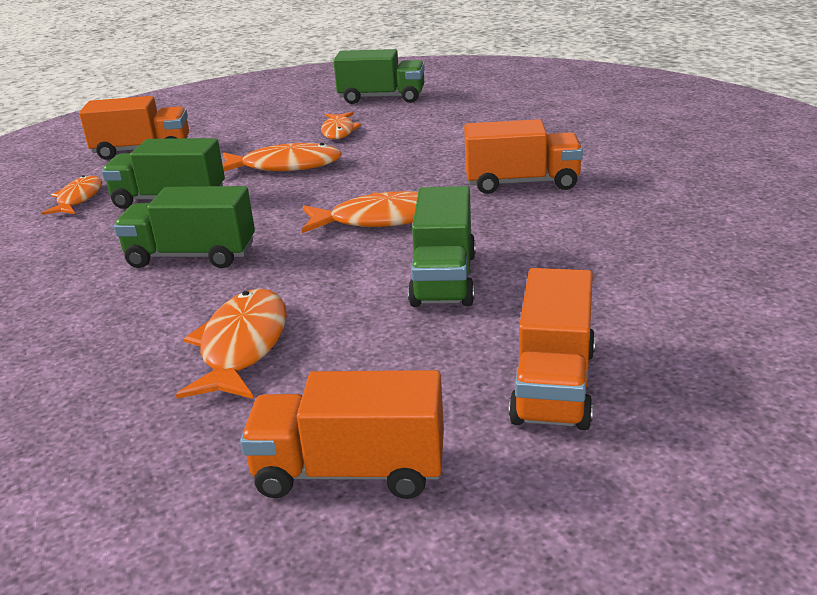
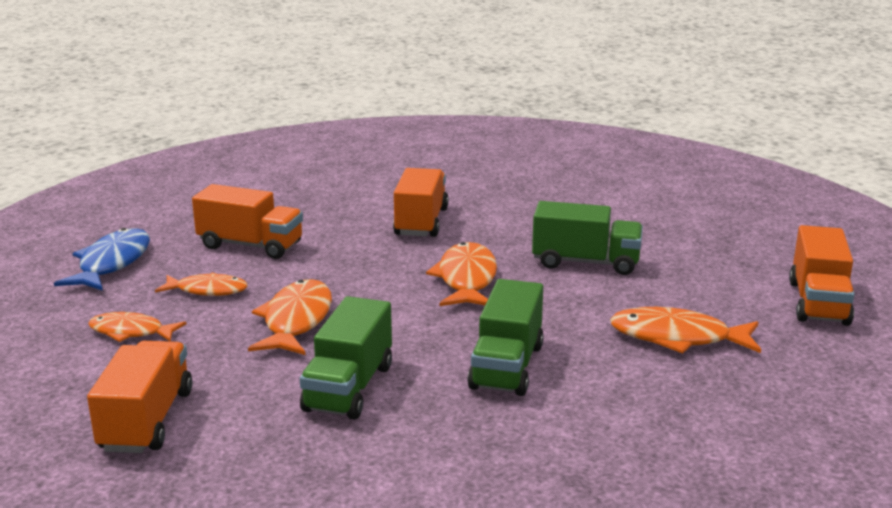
camera: 85 degrees left, 5 degrees down
(78, 199) = (301, 455): orange fish -> orange fish (130, 332)
(382, 98) = (112, 263): green truck -> blue fish
(554, 385) = (725, 243): orange truck -> orange truck (250, 245)

